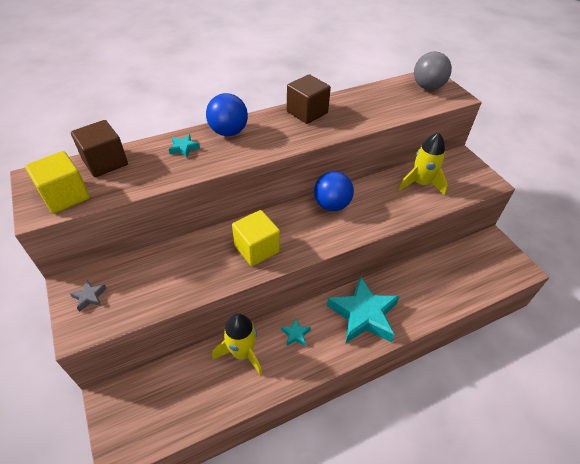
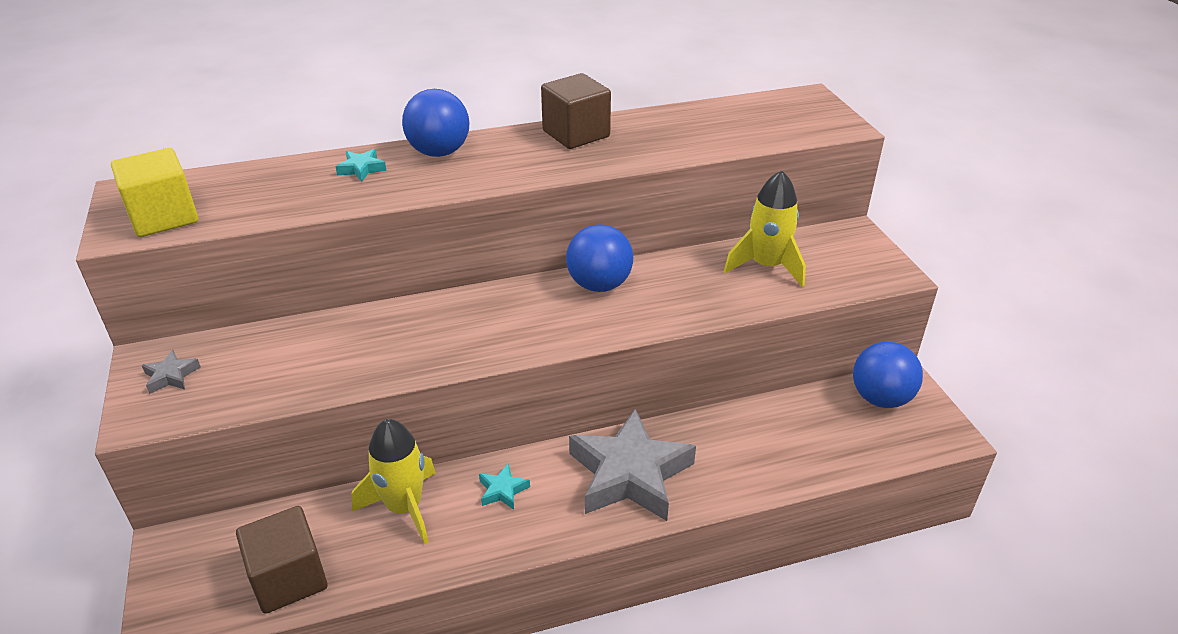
camera: 10 degrees right, 10 degrees down
(105, 162) = (237, 179): brown cube -> brown cube (289, 578)
(257, 249) = (453, 335): yellow cube -> none
(363, 315) = (630, 474): turquoise star -> grey star
(427, 87) = (796, 110): grey ball -> none
(483, 251) = (880, 398): none -> blue ball

